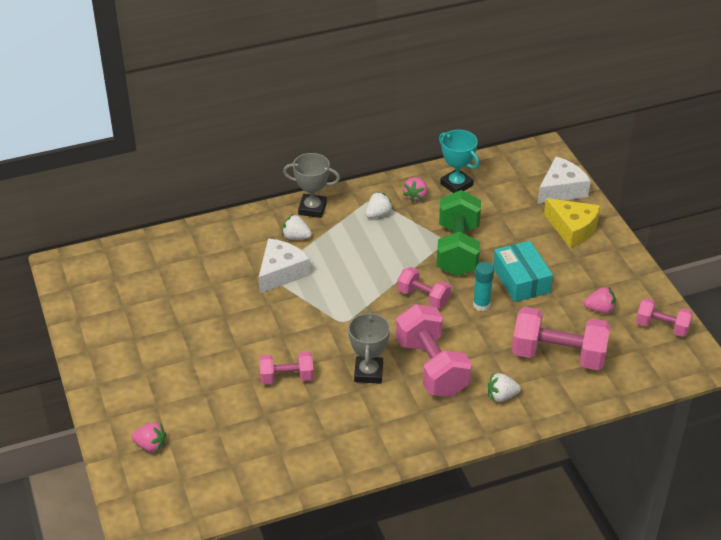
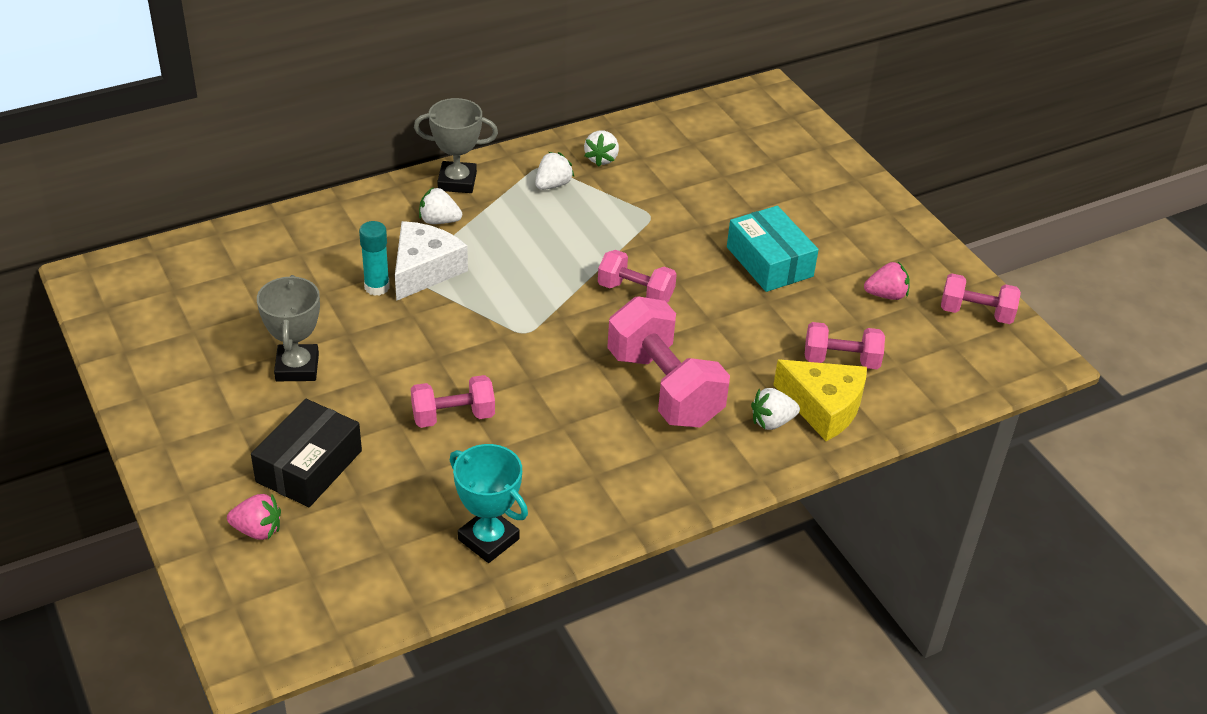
camera: 10 degrees left, 0 degrees up
(188, 405) = (309, 466): none -> black box
(368, 373) = (573, 402): grey trophy -> grey trophy (297, 367)
(415, 196) = (601, 159): pink strawberry -> white strawberry
(456, 184) = (656, 141): turquoise trophy -> turquoise trophy (488, 539)
(457, 250) = (673, 226): green dumbbell -> none
(481, 305) = (720, 298): turquoise glue stick -> turquoise glue stick (377, 287)
(558, 355) = (841, 360): pink dumbbell -> pink dumbbell, size x0.57
(561, 190) = (801, 141): white cheese -> none
(572, 229) = (827, 191): yellow cheese -> yellow cheese (823, 407)

